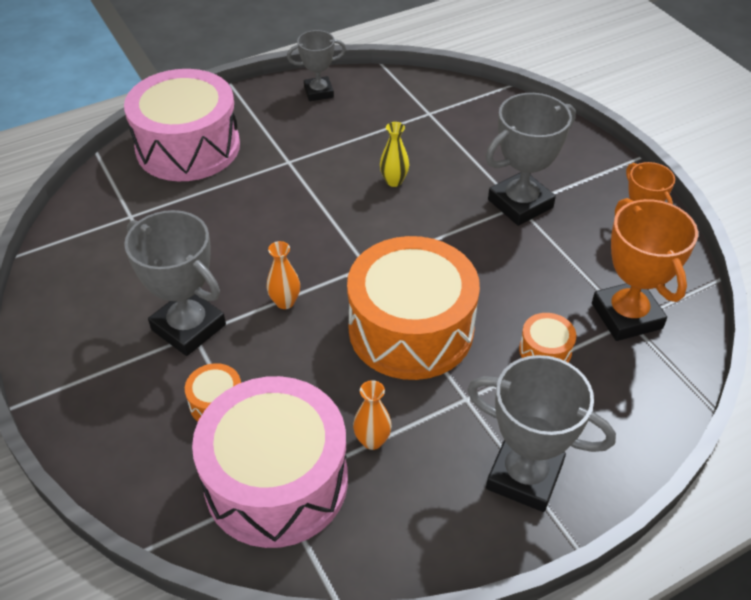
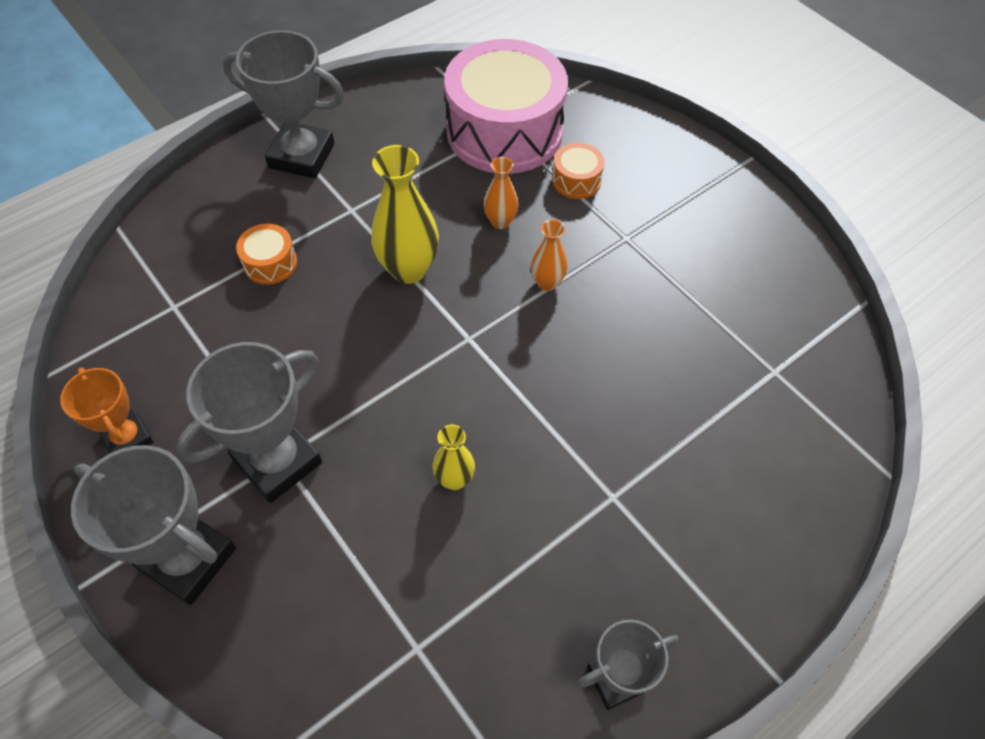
camera: 170 degrees right, 10 degrees up
(188, 147) = (768, 506): pink drum -> none
(188, 327) = (635, 244): grey trophy -> grey trophy (188, 559)
(372, 440) = (432, 167): orange vase -> orange vase (500, 221)
(411, 329) = (408, 269): orange drum -> yellow vase
(626, 316) = (175, 312): orange trophy -> none

